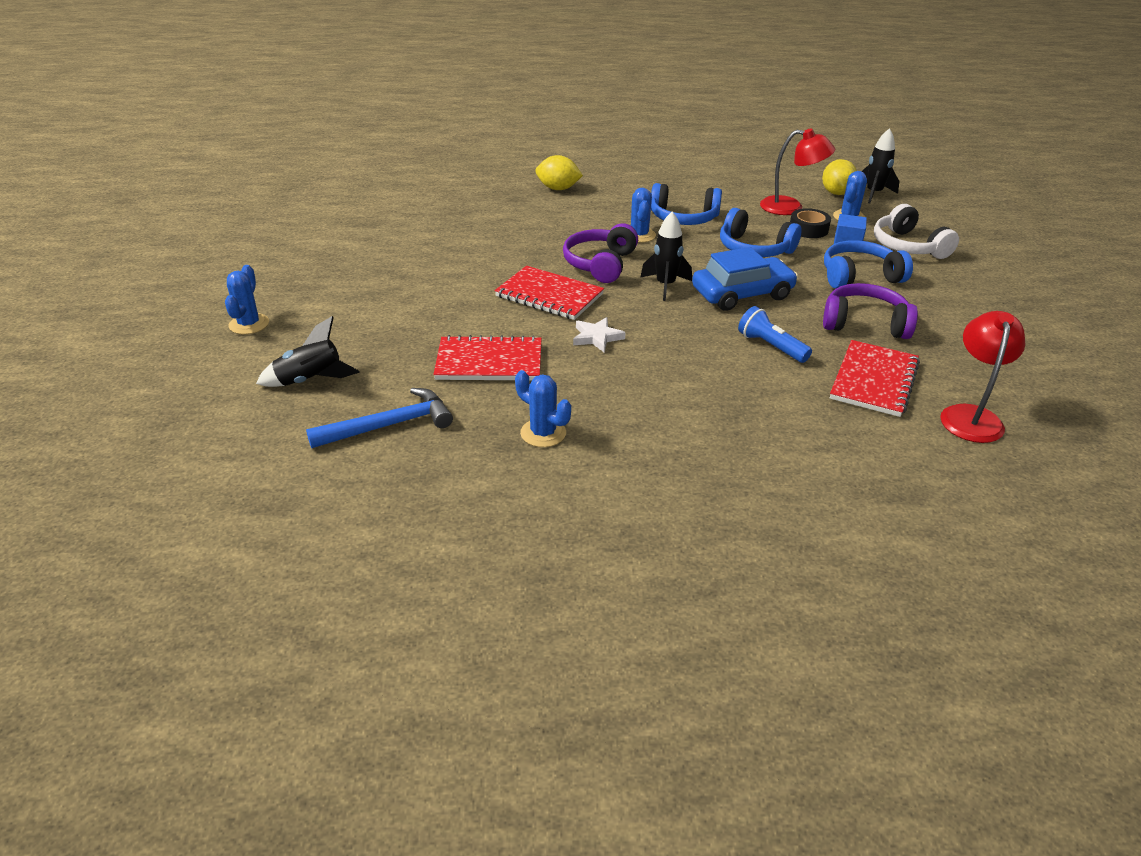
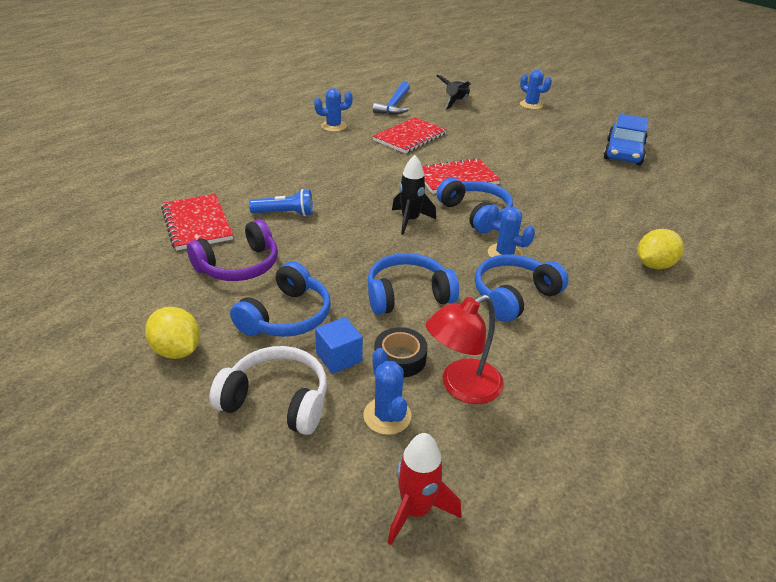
camera: 130 degrees right, 0 degrees up
(597, 337) = (386, 170): white star -> none
(600, 264) = (475, 213): purple headphones -> blue headphones
(742, 294) = (353, 242): blue car -> blue car (623, 152)
(836, 193) = (458, 468): yellow lemon -> yellow lemon (177, 350)
(873, 194) = (416, 510): black rocket -> red rocket
(970, 416) = (116, 230): red lamp -> none

